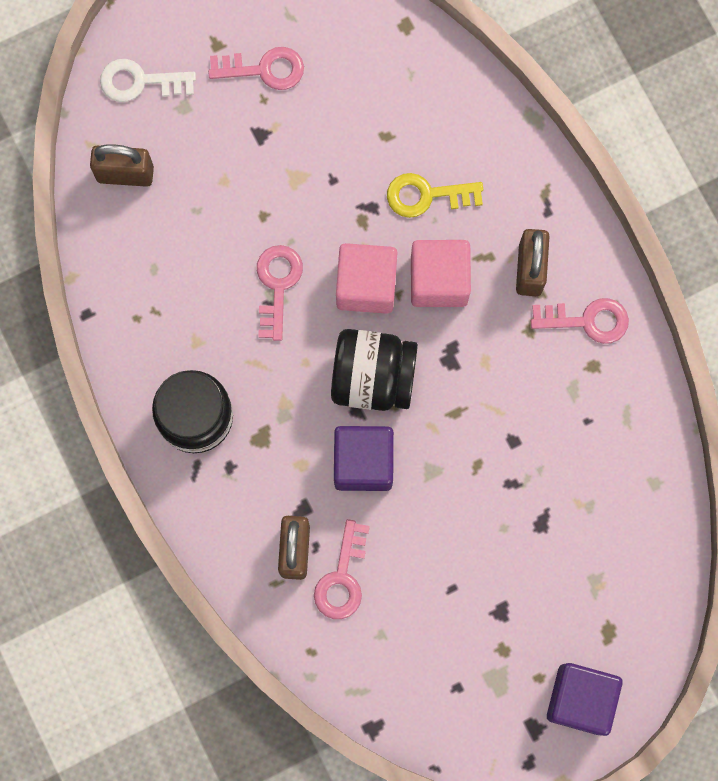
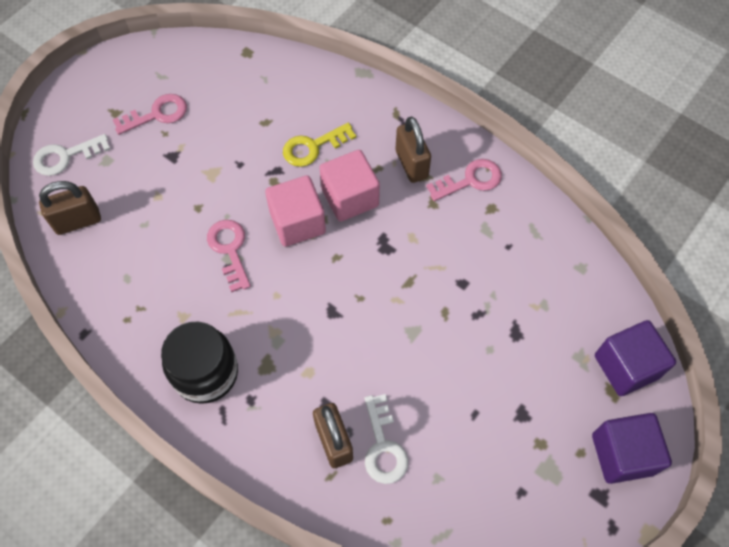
camera: 25 degrees left, 15 degrees down
(342, 578) = (383, 446): pink key -> white key
(363, 462) = (356, 348): purple cube -> purple cube (626, 366)
(373, 377) = (334, 284): black jar -> none

